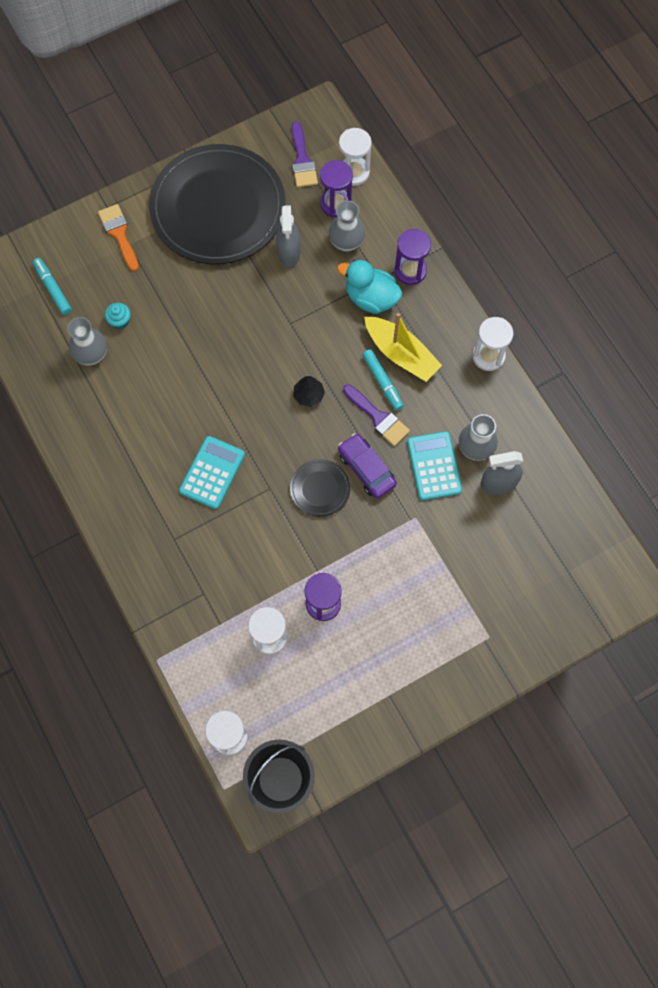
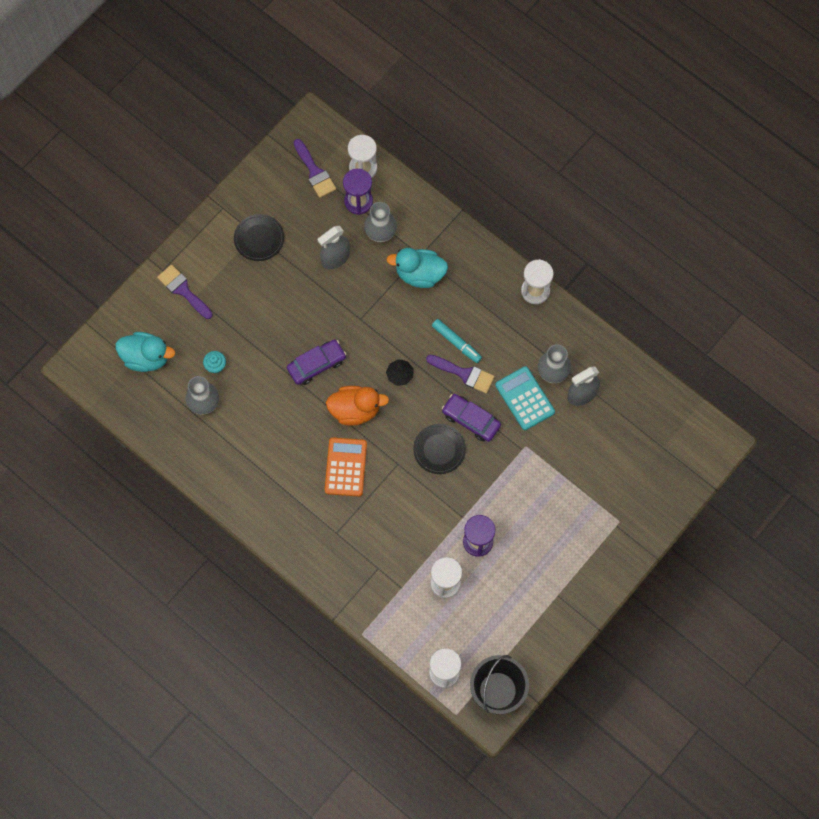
camera: 20 degrees left, 0 degrees up
(53, 289) = (146, 357): turquoise marker -> turquoise duck
(119, 234) = (183, 290): orange brush -> purple brush
(212, 472) = (345, 467): turquoise calculator -> orange calculator
(218, 208) = (259, 238): black plate -> black plate, size x0.41
(225, 355) = (316, 364): none -> purple car
(246, 416) = (355, 410): none -> orange duck
(289, 253) = (335, 258): grey spray bottle -> grey spray bottle turned 75 degrees clockwise
(401, 354) = (463, 314): yellow boat -> none
(410, 271) = (443, 239): purple hourglass -> none

